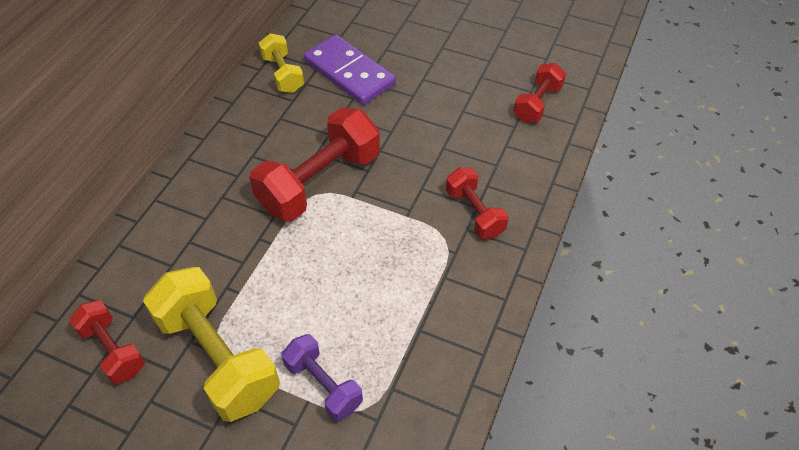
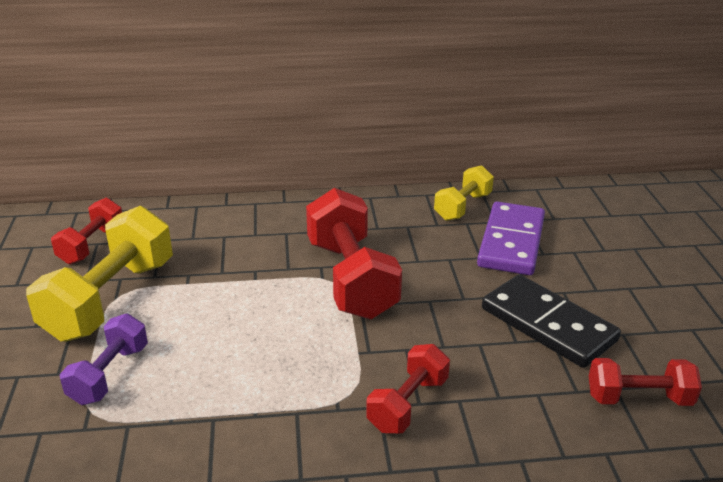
camera: 60 degrees right, 20 degrees down
(319, 182) = (351, 279): red dumbbell -> red dumbbell turned 60 degrees clockwise
(448, 105) = (548, 324): none -> black domino

